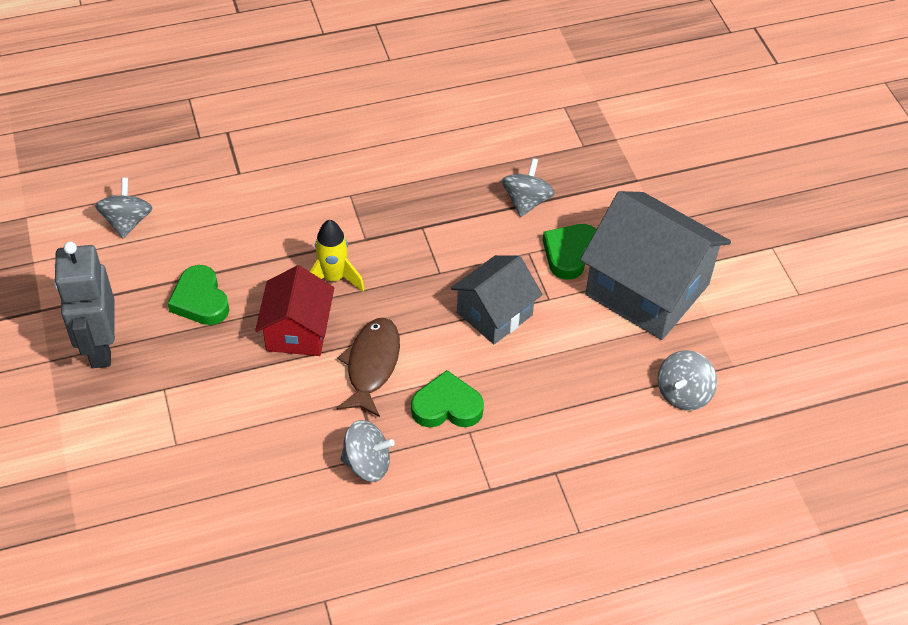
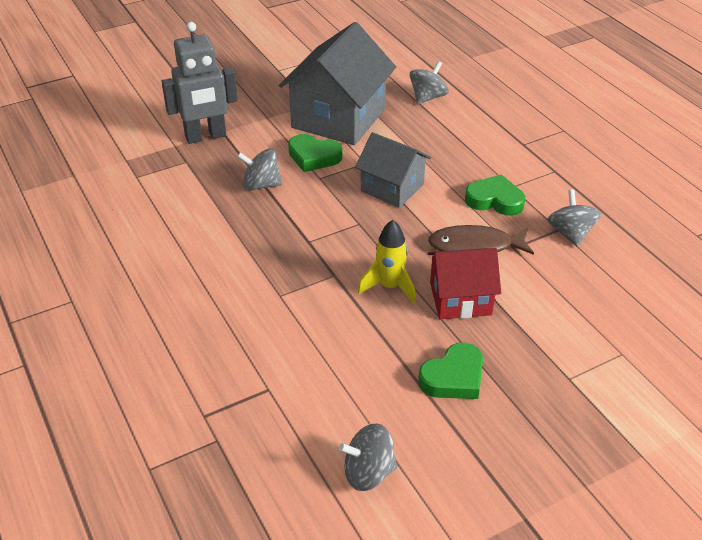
camera: 100 degrees left, 10 degrees down
(100, 347) = (547, 444): grey robot -> grey robot (206, 137)
(447, 406) = (495, 200): green heart -> green heart turned 120 degrees clockwise
(683, 393) = (428, 97): grey spinning top -> grey spinning top turned 75 degrees counterclockwise

